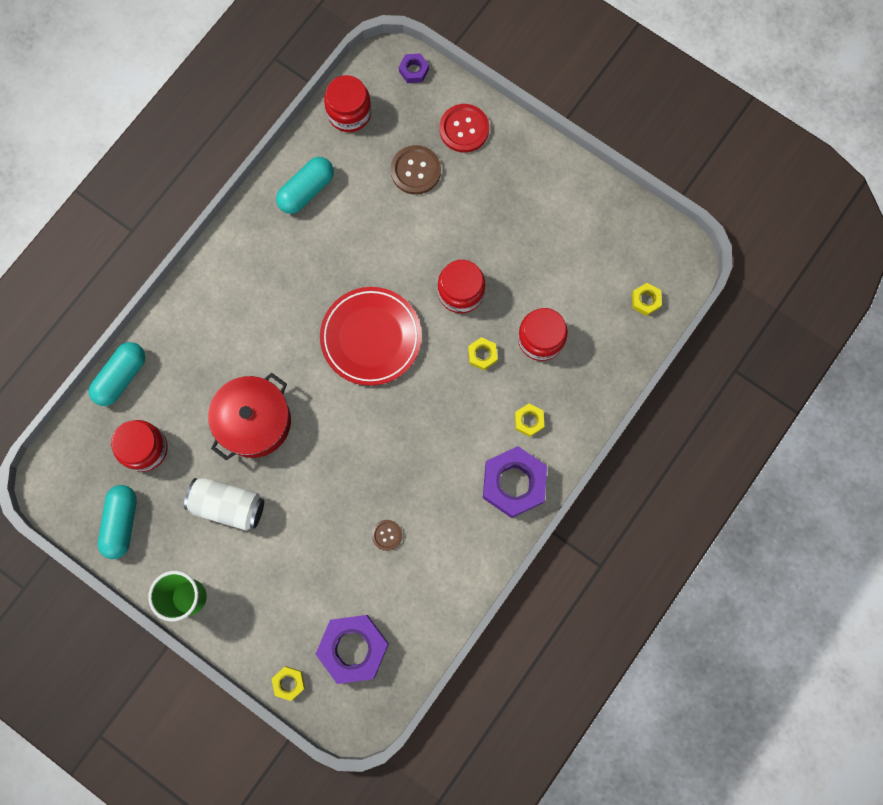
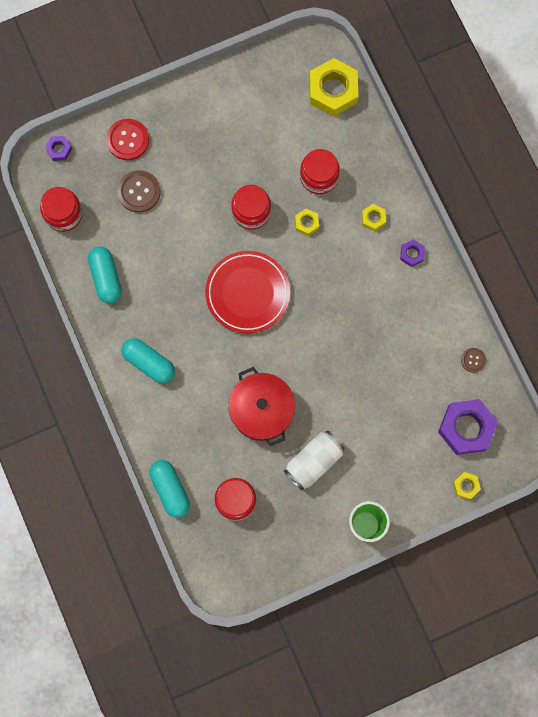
camera: 60 degrees left, 0 degrees up
(121, 523) = (282, 546): turquoise capsule -> turquoise capsule (149, 363)
(387, 535) = (399, 361): brown button -> brown button (473, 360)
(513, 483) = (412, 254): purple nut -> purple nut, size x0.47
(645, 300) = (333, 90): yellow nut -> yellow nut, size x2.12

